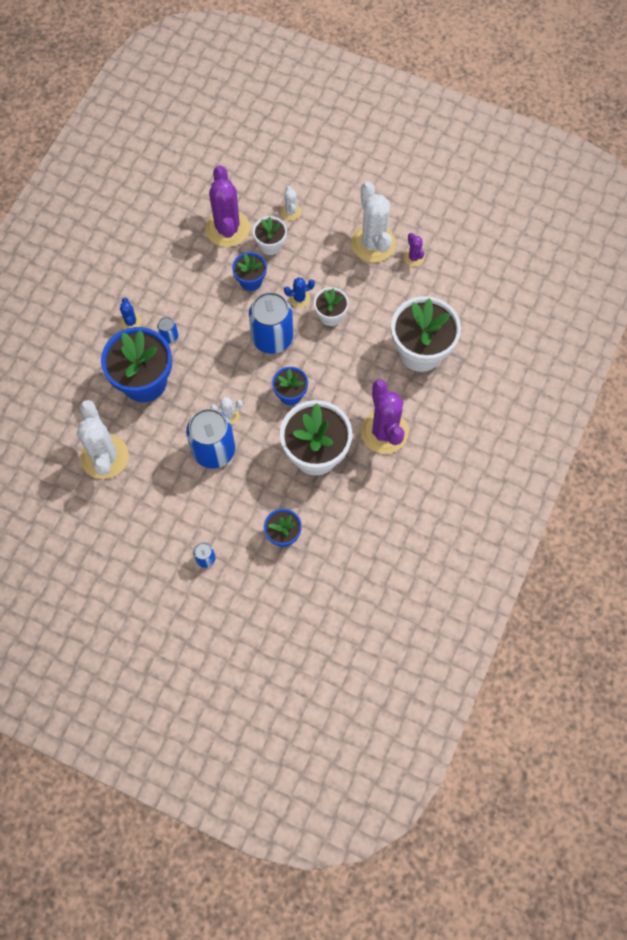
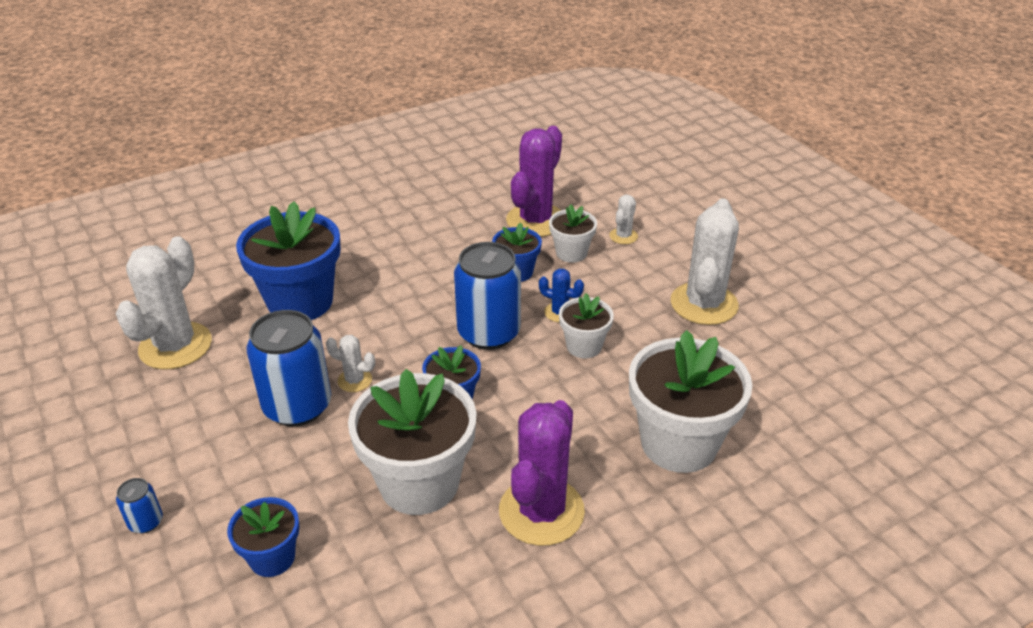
camera: 35 degrees right, 30 degrees down
(131, 322) = (348, 247): blue cactus -> none
(169, 336) = (373, 277): blue can -> none
(414, 257) = (750, 340): purple cactus -> none

